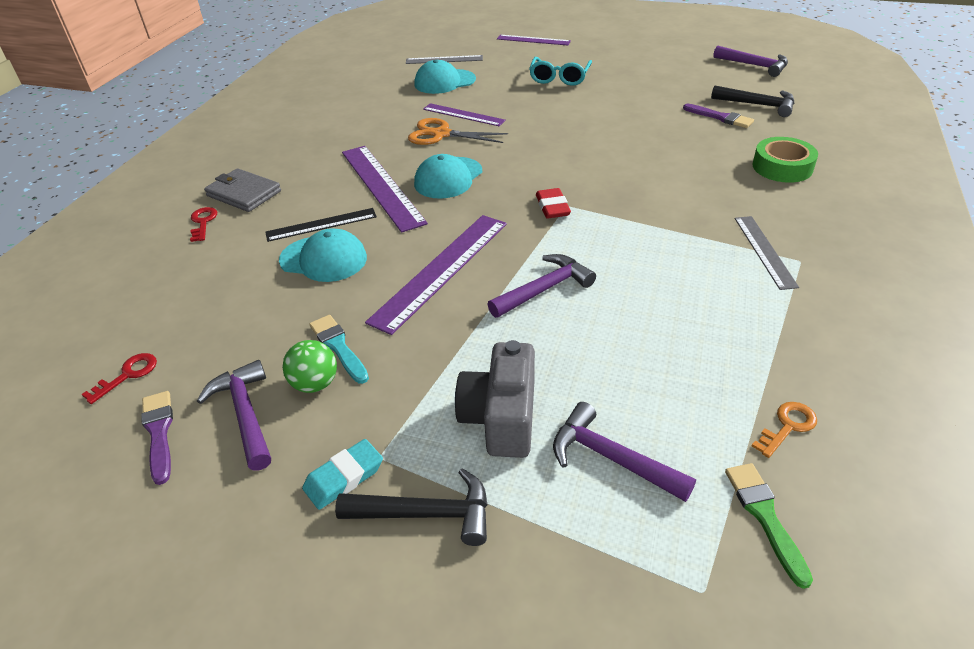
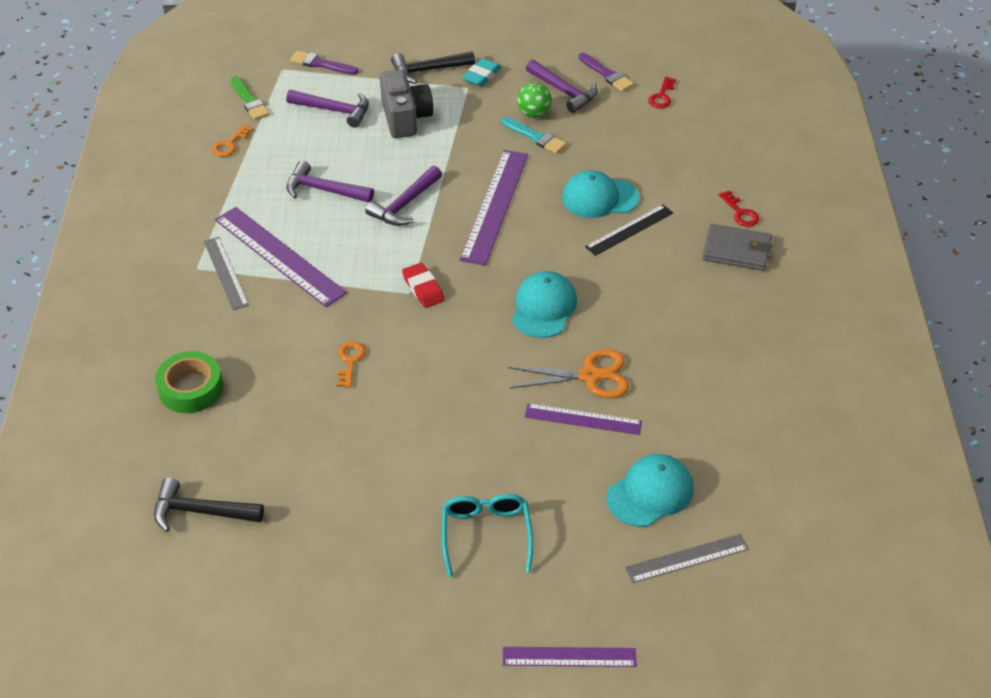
camera: 160 degrees right, 5 degrees up
(381, 186) = (606, 285): purple ruler -> purple ruler (279, 256)
(635, 166) = (350, 361): none -> orange key
(720, 117) = (253, 472): purple brush -> purple brush (321, 64)
(755, 66) = (191, 627): purple hammer -> purple hammer (323, 190)

